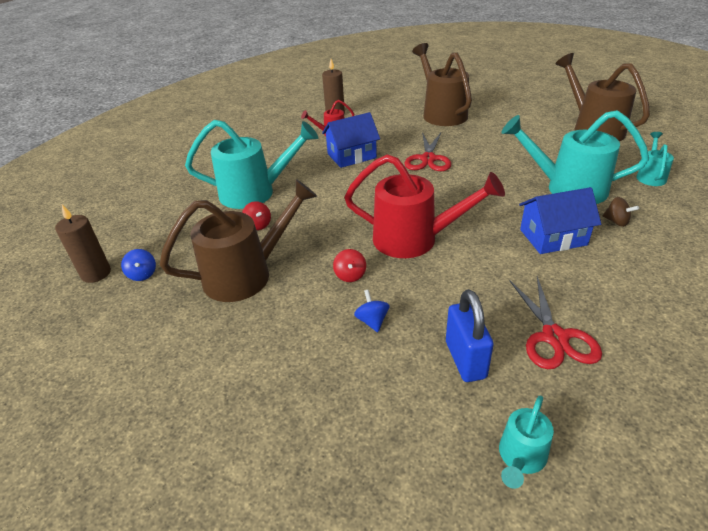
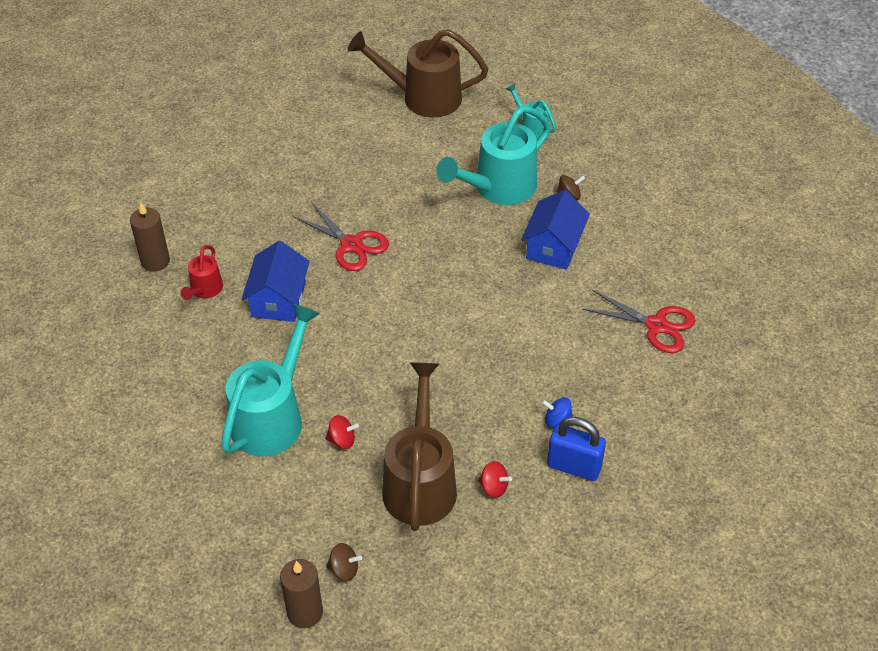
camera: 60 degrees left, 10 degrees up
(142, 274) = (344, 569): blue spinning top -> brown spinning top
(350, 275) = (487, 406): red spinning top -> red spinning top (494, 487)
(415, 240) = (477, 334): red watering can -> none
(441, 113) = (265, 175): brown watering can -> none
(465, 360) = (639, 388): blue padlock -> blue padlock (574, 466)
(520, 458) = (735, 411): turquoise watering can -> none

